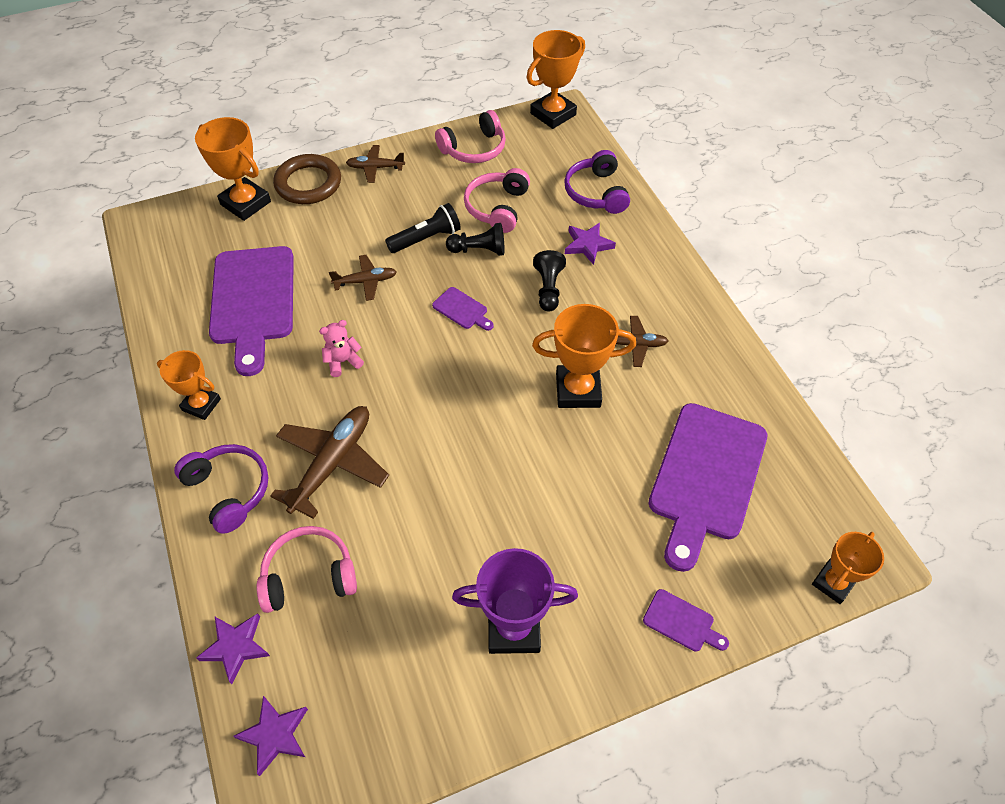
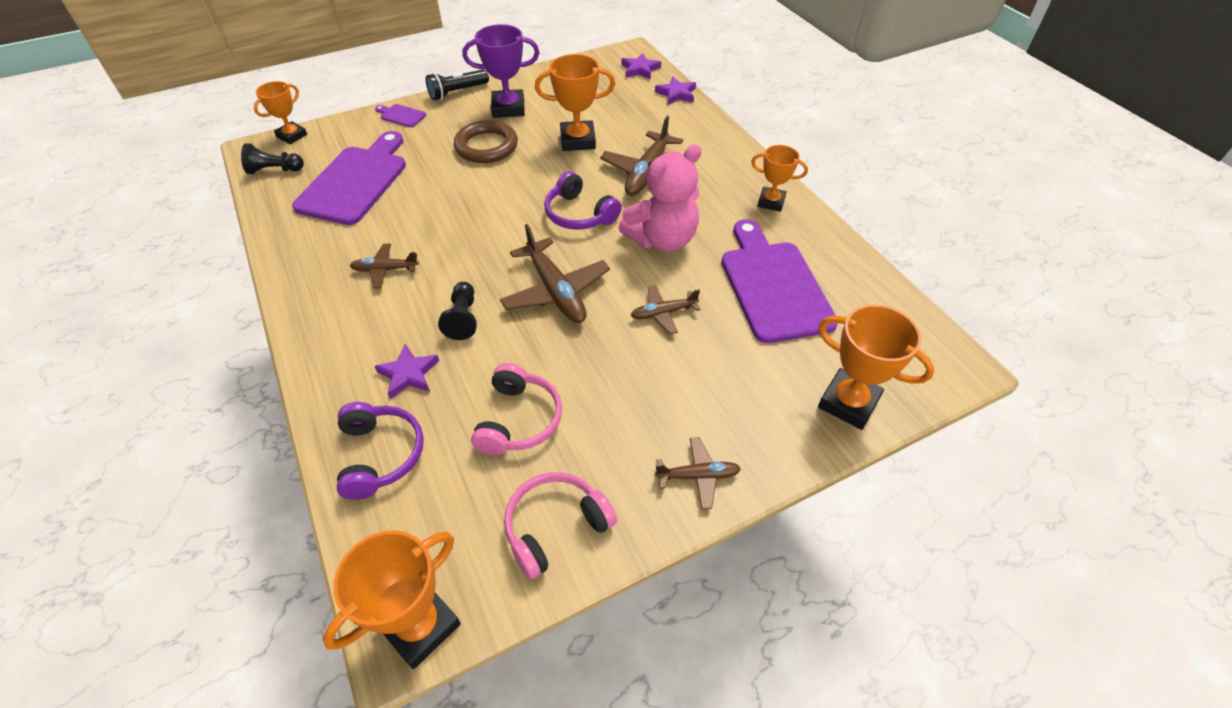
camera: 175 degrees right, 5 degrees down
(229, 490) = (718, 155): purple headphones -> purple headphones (579, 214)
(308, 183) = (781, 440): brown ring -> brown ring (486, 146)
(309, 575) = (643, 121): pink headphones -> none
(343, 361) = (662, 239): pink teddy bear -> pink teddy bear, size x2.16
(426, 239) = (605, 368): black flashlight -> black flashlight (457, 92)
(462, 309) = (555, 291): purple cutting board -> brown plane
(479, 250) = (541, 358): black pawn -> black pawn (275, 170)
(578, 390) = (446, 230): orange trophy -> orange trophy (577, 140)

